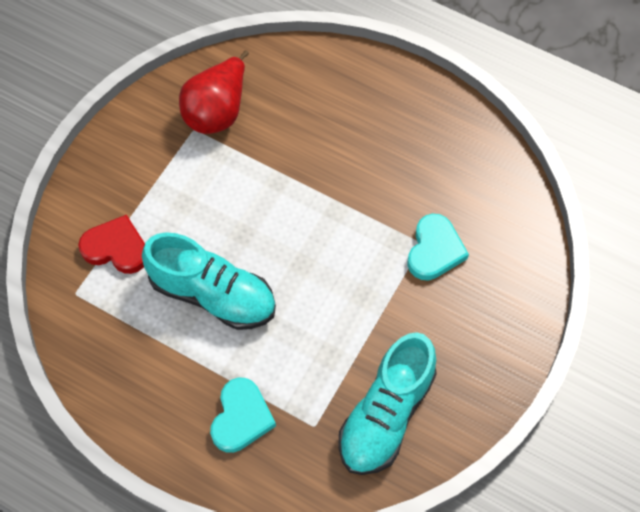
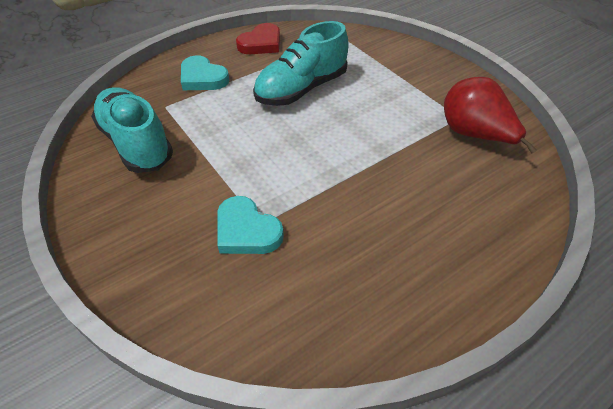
camera: 115 degrees right, 15 degrees down
(116, 248) = (367, 59): red heart -> red heart (261, 43)

